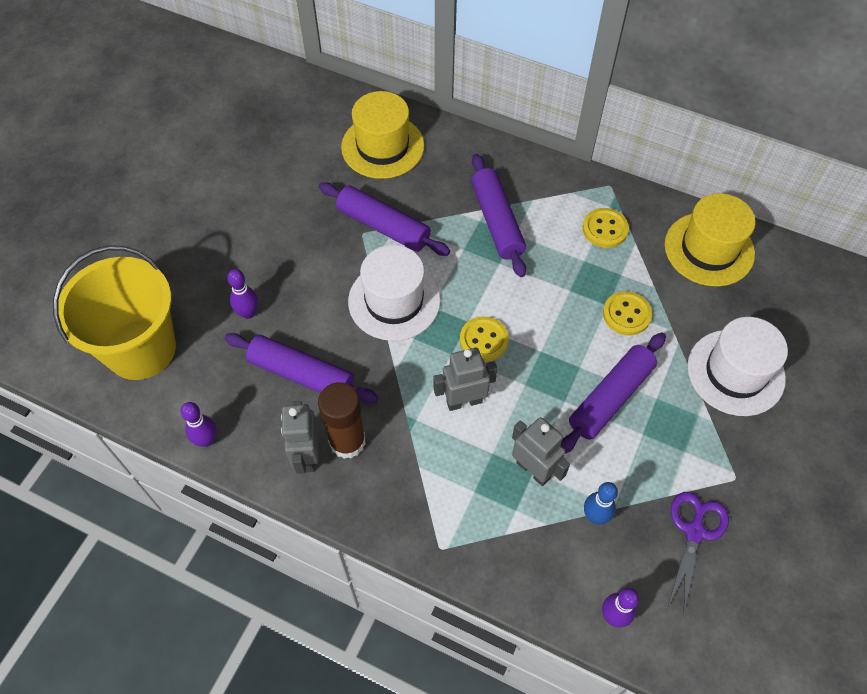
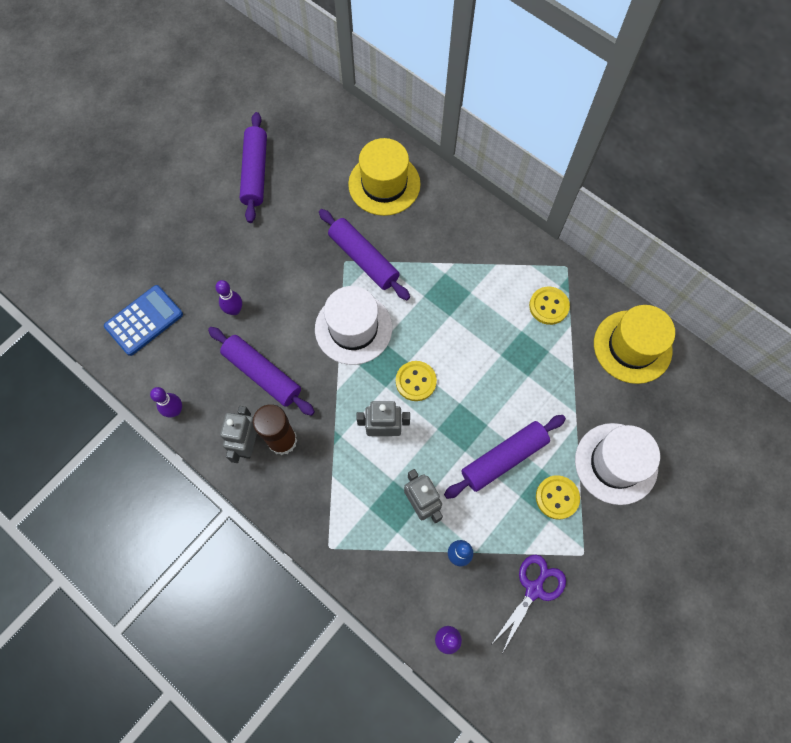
camera: 15 degrees right, 10 degrees up
(141, 349) = (144, 320): yellow bucket -> blue calculator
(497, 221) = (459, 277): purple rolling pin -> purple rolling pin (255, 172)
(626, 314) = (541, 388): yellow button -> yellow button (557, 497)

